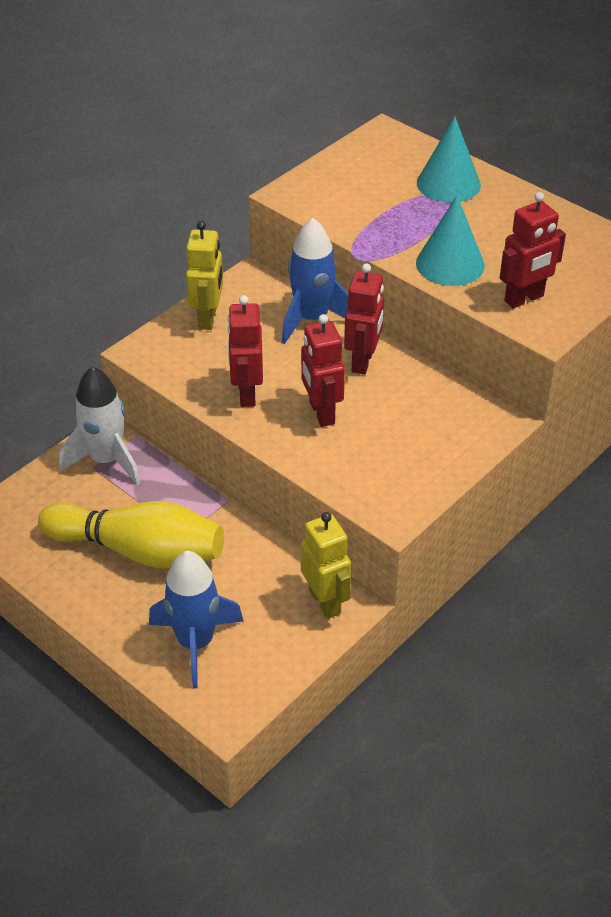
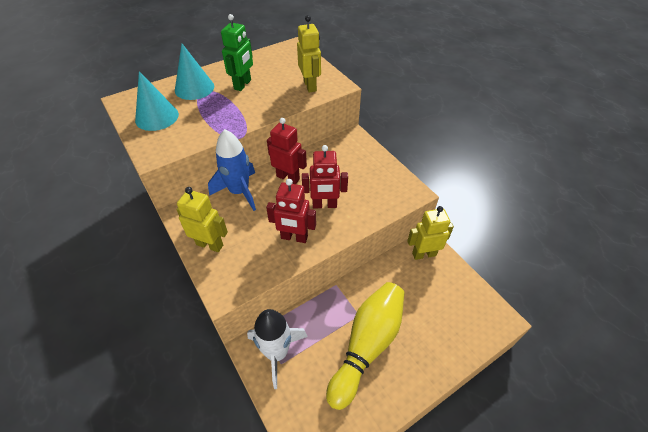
camera: 75 degrees left, 5 degrees up
(195, 643) = (447, 325): blue rocket -> none
(450, 264) = (267, 103): turquoise cone -> turquoise cone (157, 117)
(484, 227) = (243, 85): none -> green robot
(524, 299) = (310, 86): red robot -> yellow robot

